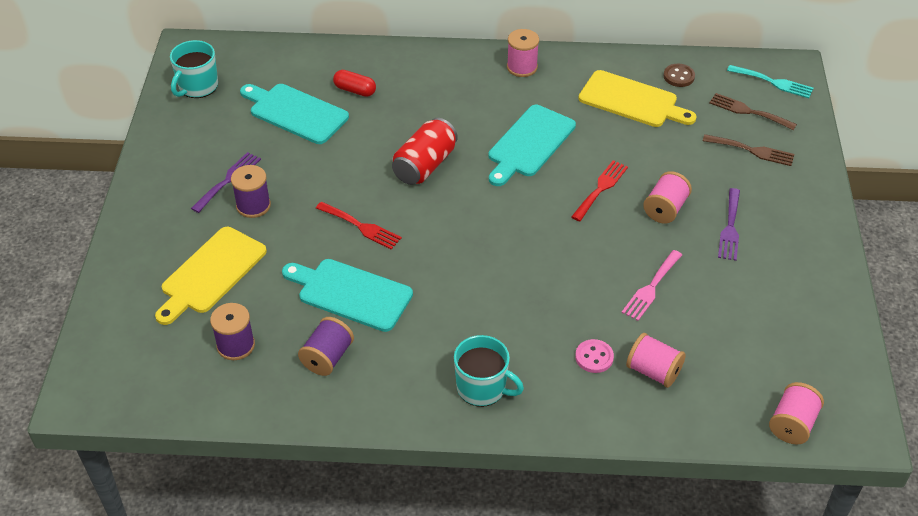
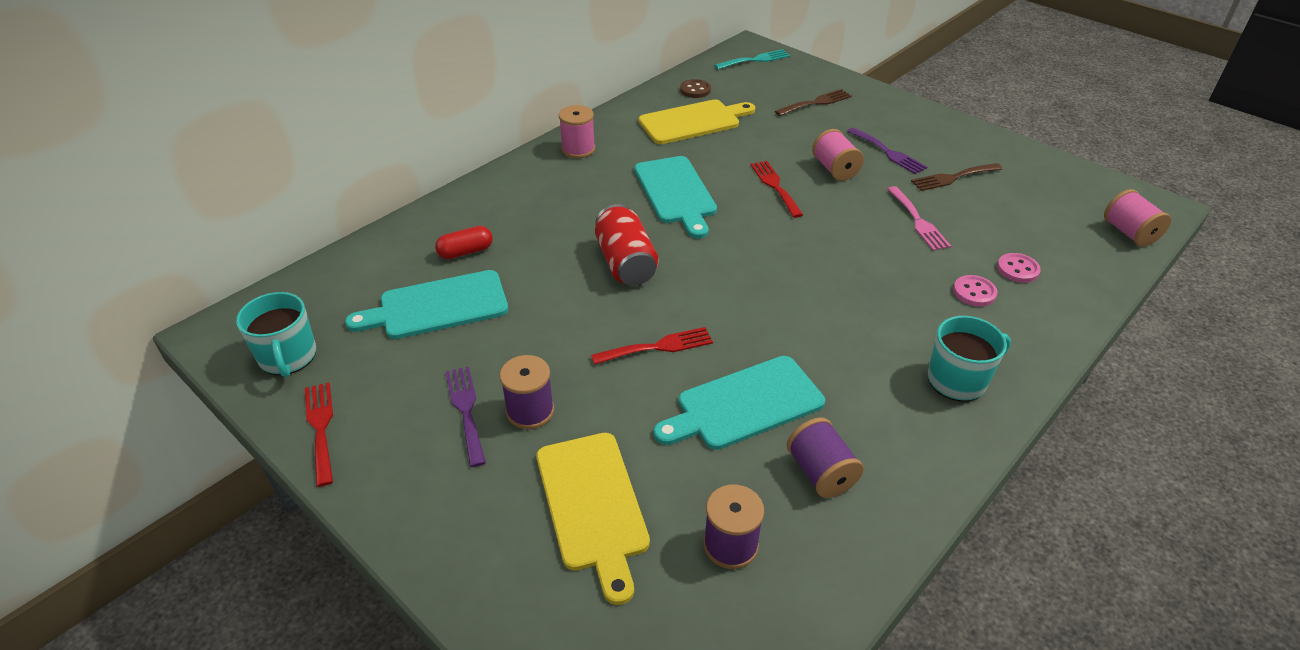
camera: 50 degrees left, 5 degrees down
(163, 136) = (321, 428): none -> red fork
(653, 371) = (1017, 269): pink spool -> pink button
(748, 111) = (772, 83): brown fork -> brown fork (953, 178)

